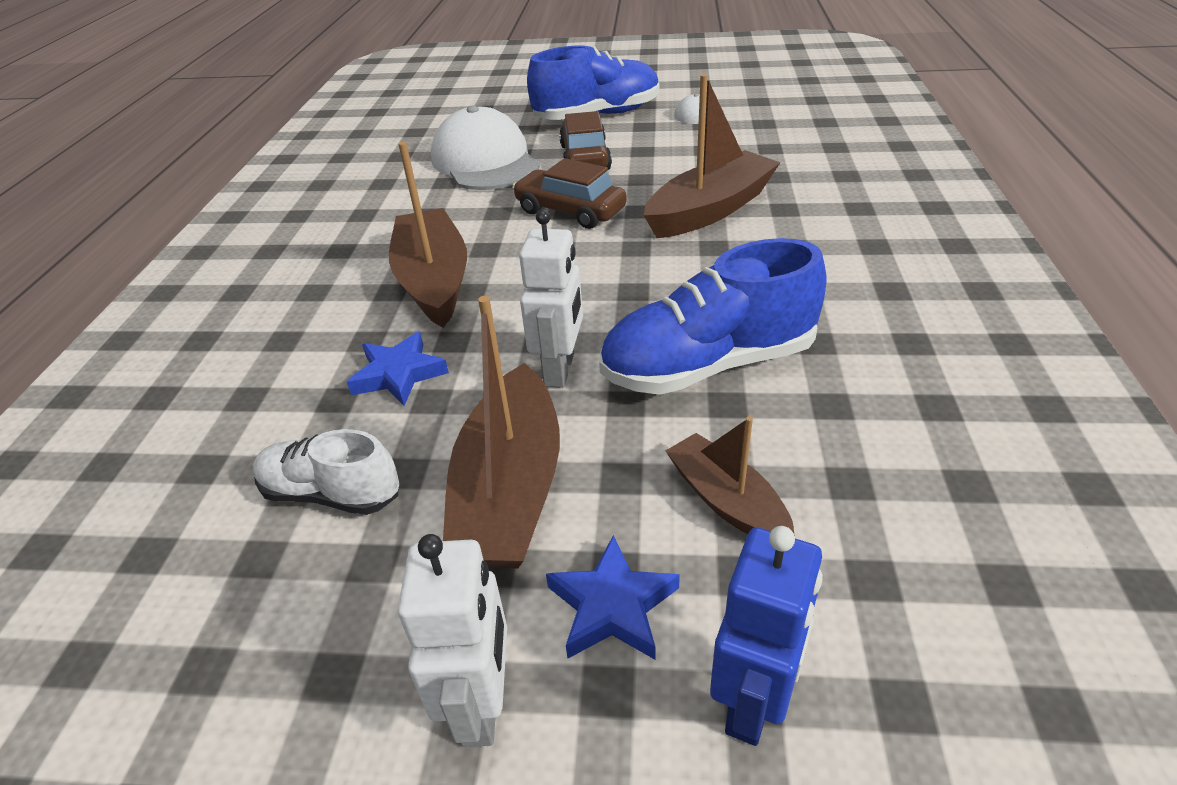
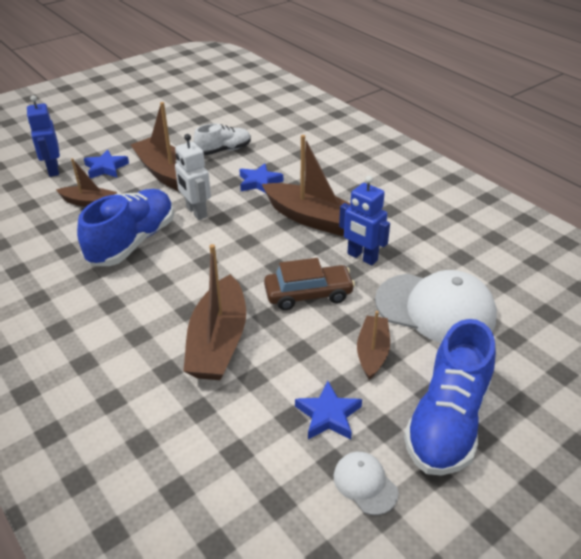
camera: 135 degrees right, 0 degrees up
(463, 219) = (362, 257): none -> blue robot
(482, 704) = (123, 142): white robot -> none
(585, 157) = (372, 352): brown car -> brown boat
(674, 142) = (328, 415): none -> blue star

